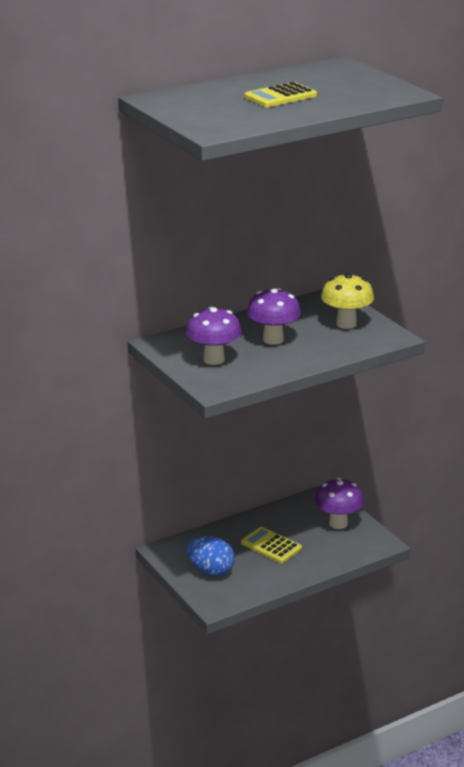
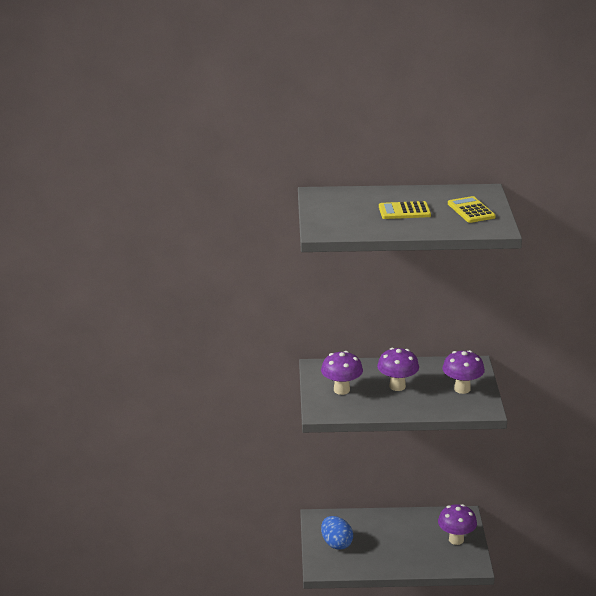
camera: 30 degrees right, 0 degrees up
(271, 546) = (393, 540): yellow calculator -> yellow calculator (471, 210)
(346, 324) = (462, 389): yellow mushroom -> purple mushroom

